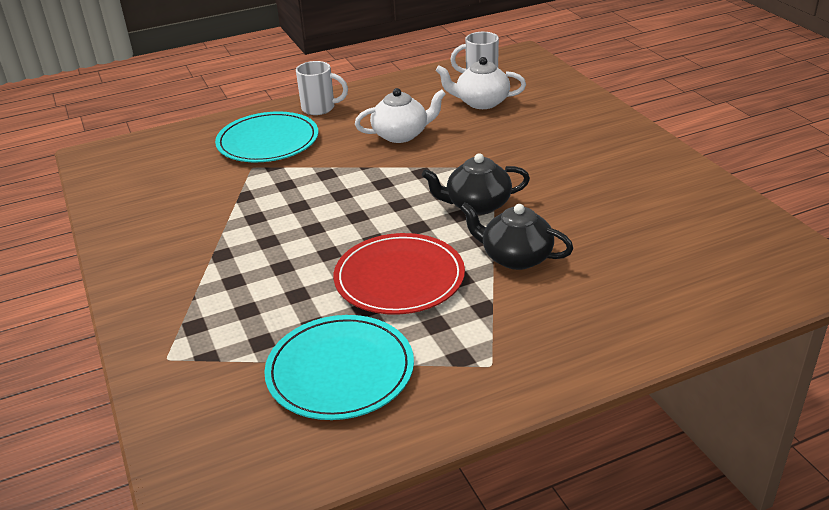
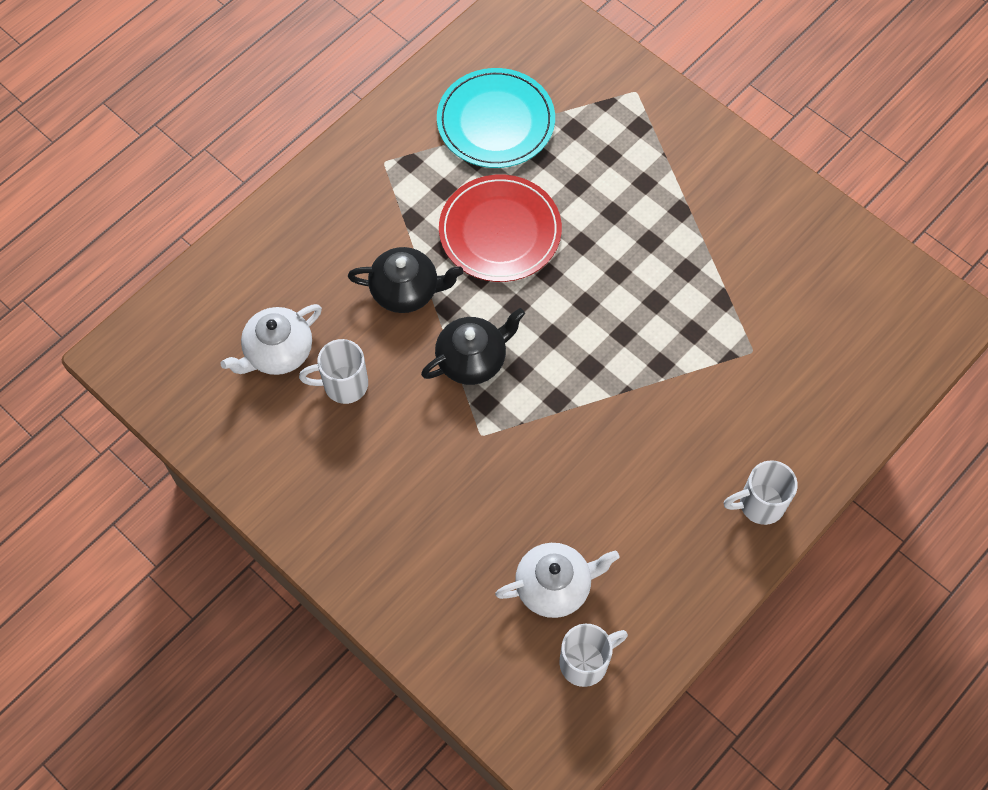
camera: 155 degrees right, 30 degrees up
(268, 141) = (772, 407): turquoise plate -> none
(401, 135) = (619, 471): white teapot -> white teapot (278, 352)
(599, 212) = (343, 385): none -> white mug

